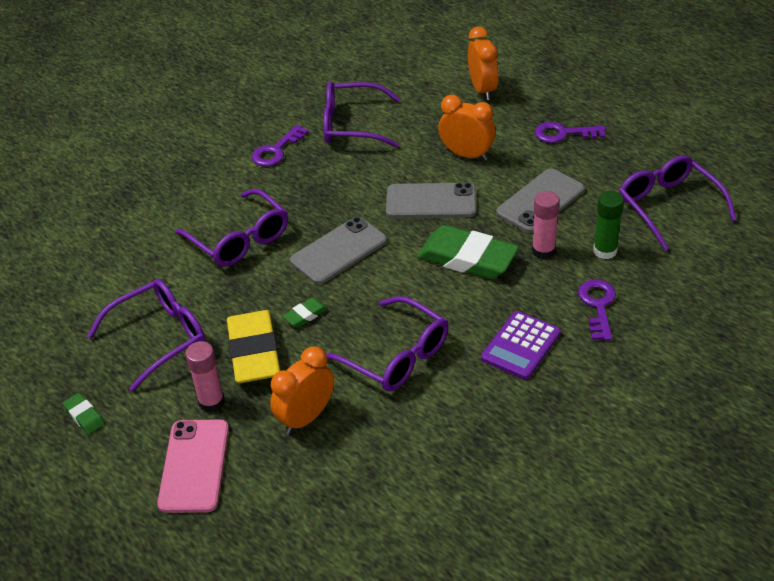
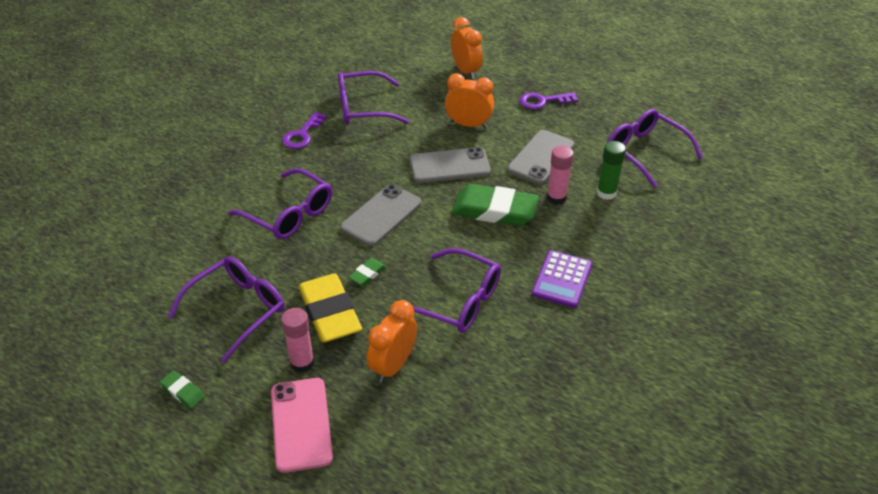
camera: 15 degrees left, 0 degrees up
(598, 306) = (615, 238): purple key -> none

